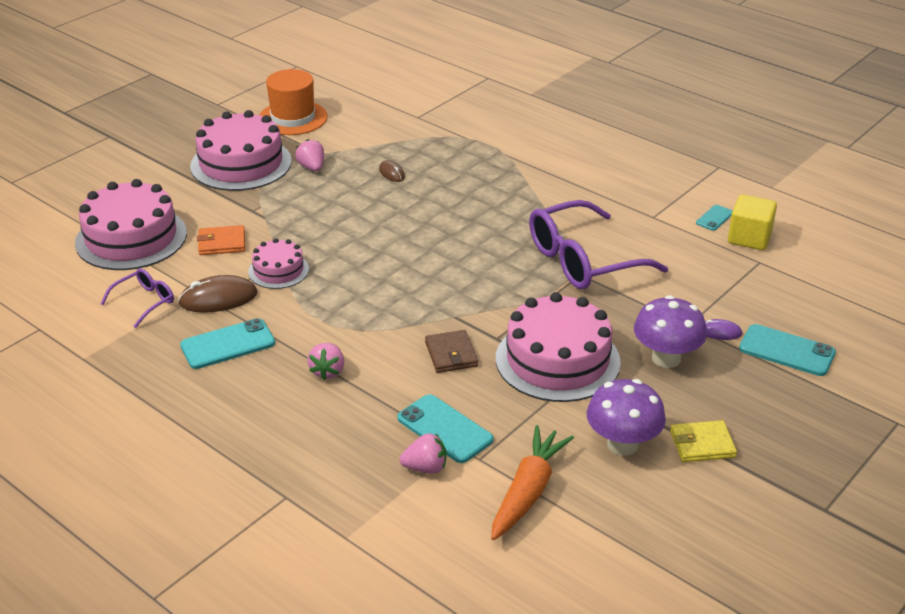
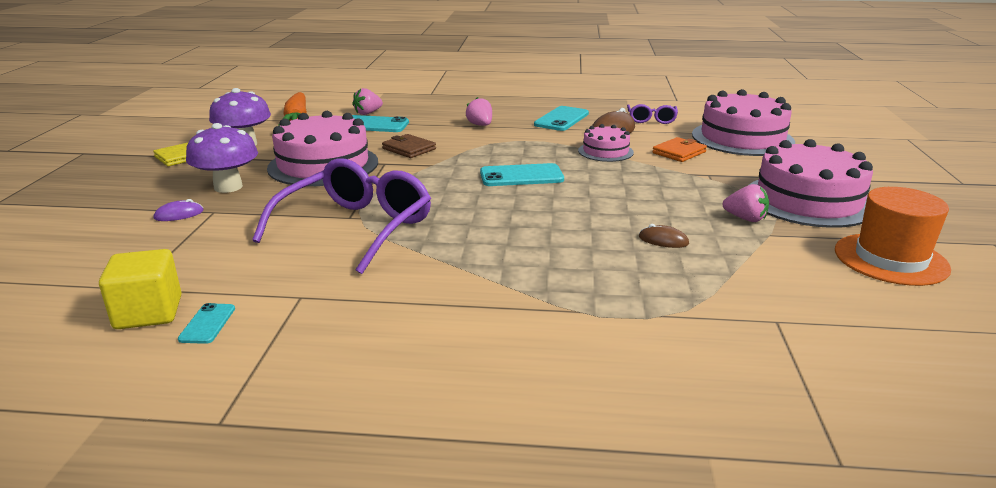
camera: 145 degrees right, 10 degrees down
(786, 351) = (103, 219): turquoise phone -> turquoise phone (521, 176)

